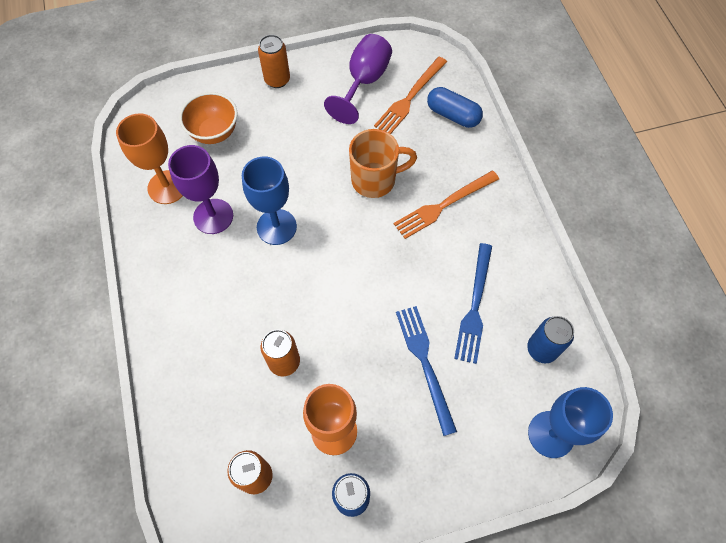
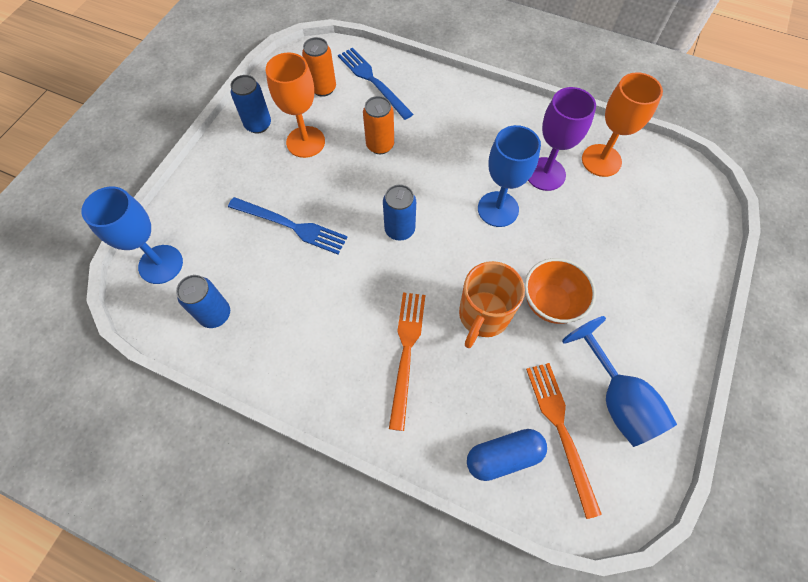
camera: 130 degrees right, 0 degrees up
(214, 132) = (640, 225): orange bowl -> orange bowl (551, 303)
(277, 80) = (677, 317): orange can -> none
(355, 280) = (399, 230): none -> blue can
(364, 82) = (617, 399): purple goblet -> blue goblet
(474, 306) = (296, 296): blue fork -> blue fork (373, 81)

